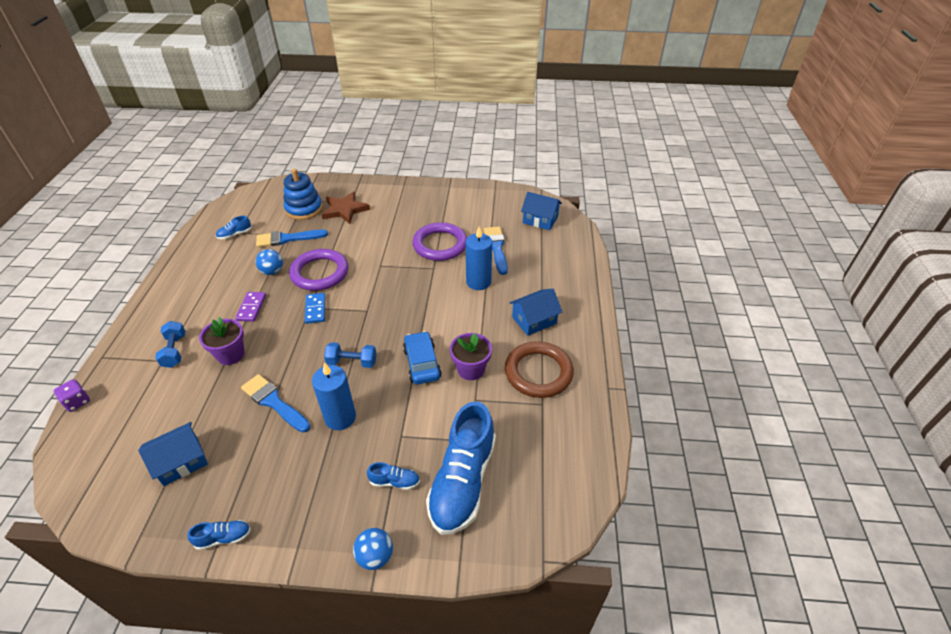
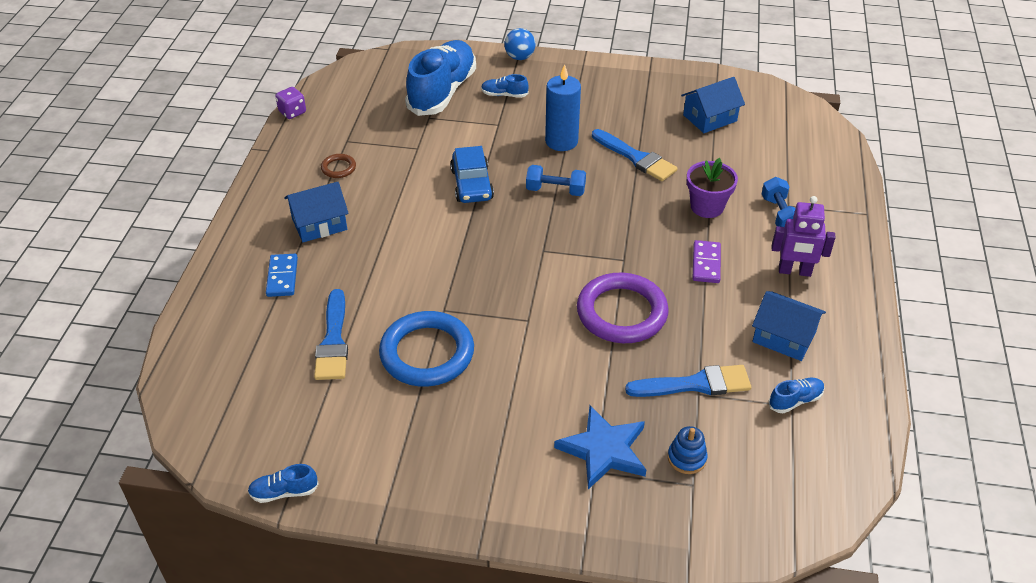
camera: 175 degrees left, 0 degrees up
(77, 402) = (855, 170): purple dice -> purple dice (292, 112)
(191, 306) = (794, 271): none -> purple robot
(223, 538) = (646, 72): blue shoe -> blue shoe (284, 492)
(272, 271) = (698, 320): blue ball -> none
(304, 209) = (686, 458): blue stacking toy -> blue stacking toy, size x0.52
(315, 309) = (615, 256): blue domino -> blue domino (282, 277)
(345, 210) = (604, 450): brown star -> blue star
(440, 245) = (427, 353): purple ring -> blue ring
(471, 369) = (415, 175): purple flower pot -> none
(478, 282) = (379, 282): blue candle -> none
(538, 372) = (338, 168): brown ring -> brown ring, size x0.44
(540, 220) = (233, 397): blue house -> blue house (784, 337)

